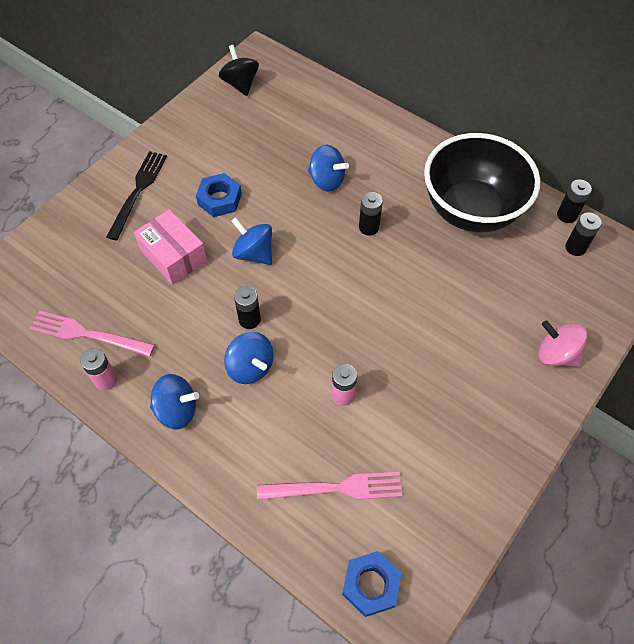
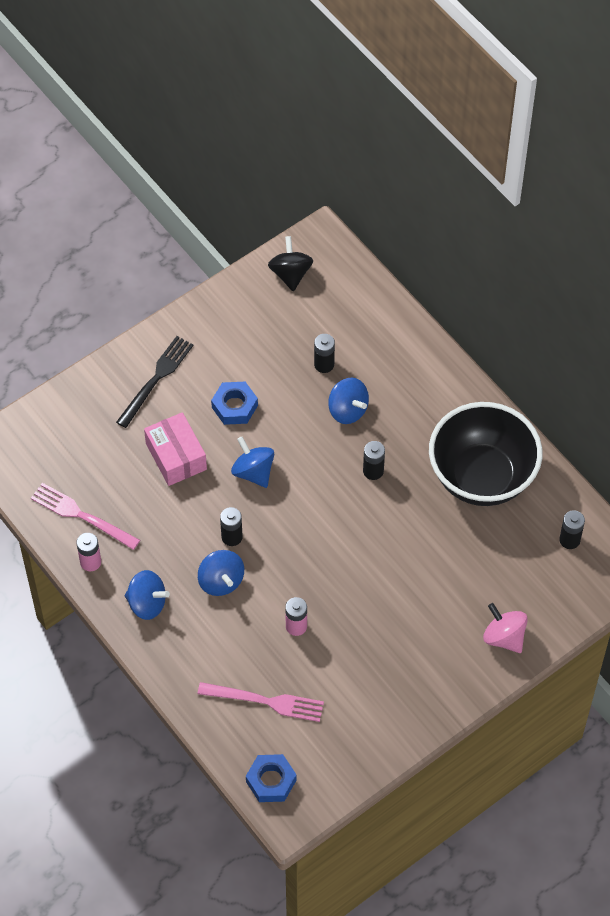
camera: 15 degrees right, 0 degrees up
(567, 215) = (576, 504): black battery -> black battery (324, 364)

